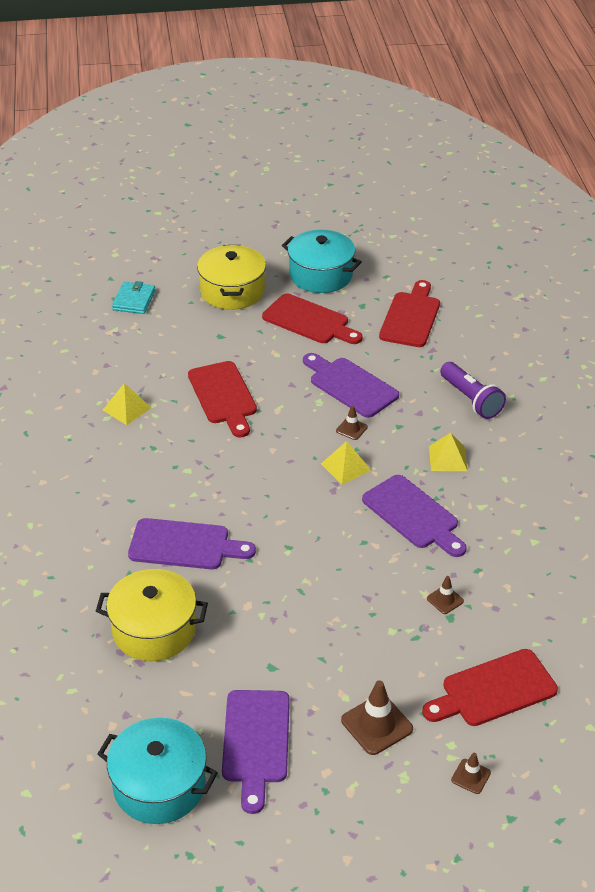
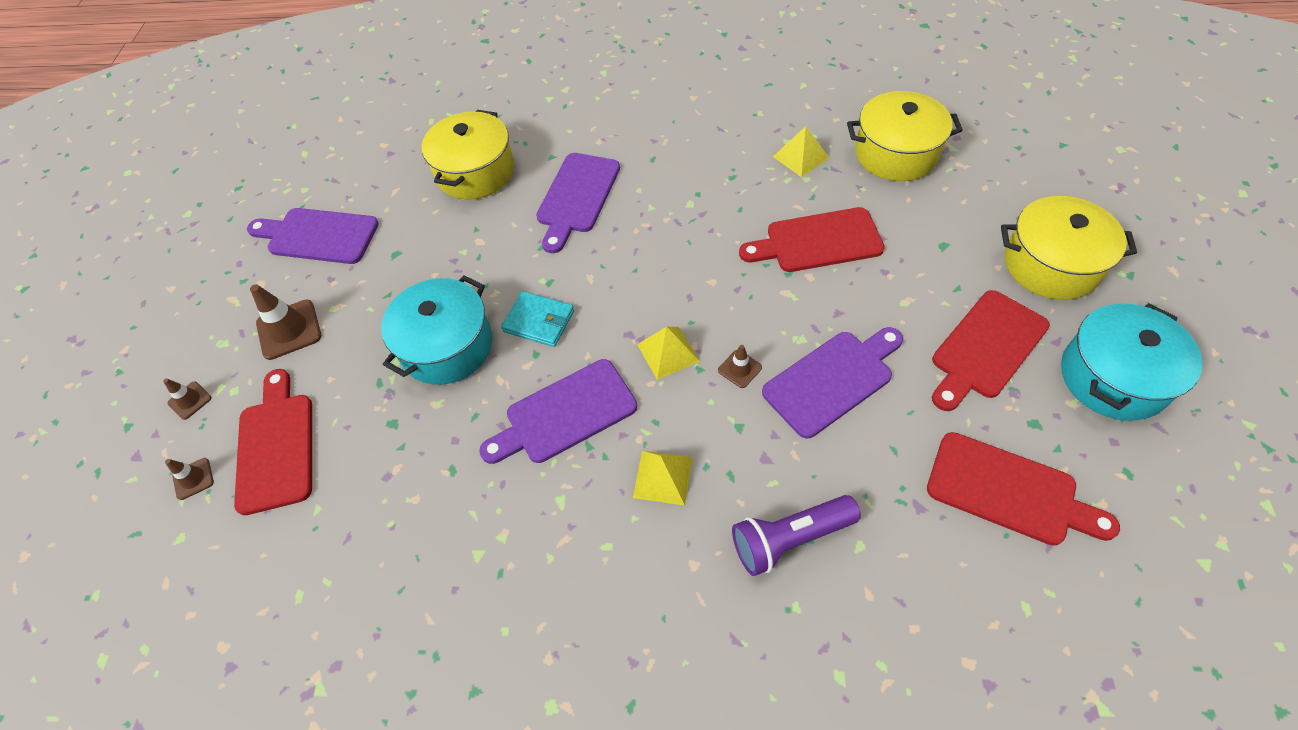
camera: 105 degrees right, 15 degrees up
(122, 357) = (896, 153): none -> yellow pot
(134, 300) = (1016, 165): turquoise wallet -> turquoise wallet (539, 321)
(159, 785) = (310, 172): turquoise pot -> turquoise pot (447, 346)
(445, 600) = (419, 423): brown traffic cone -> brown traffic cone (193, 479)

